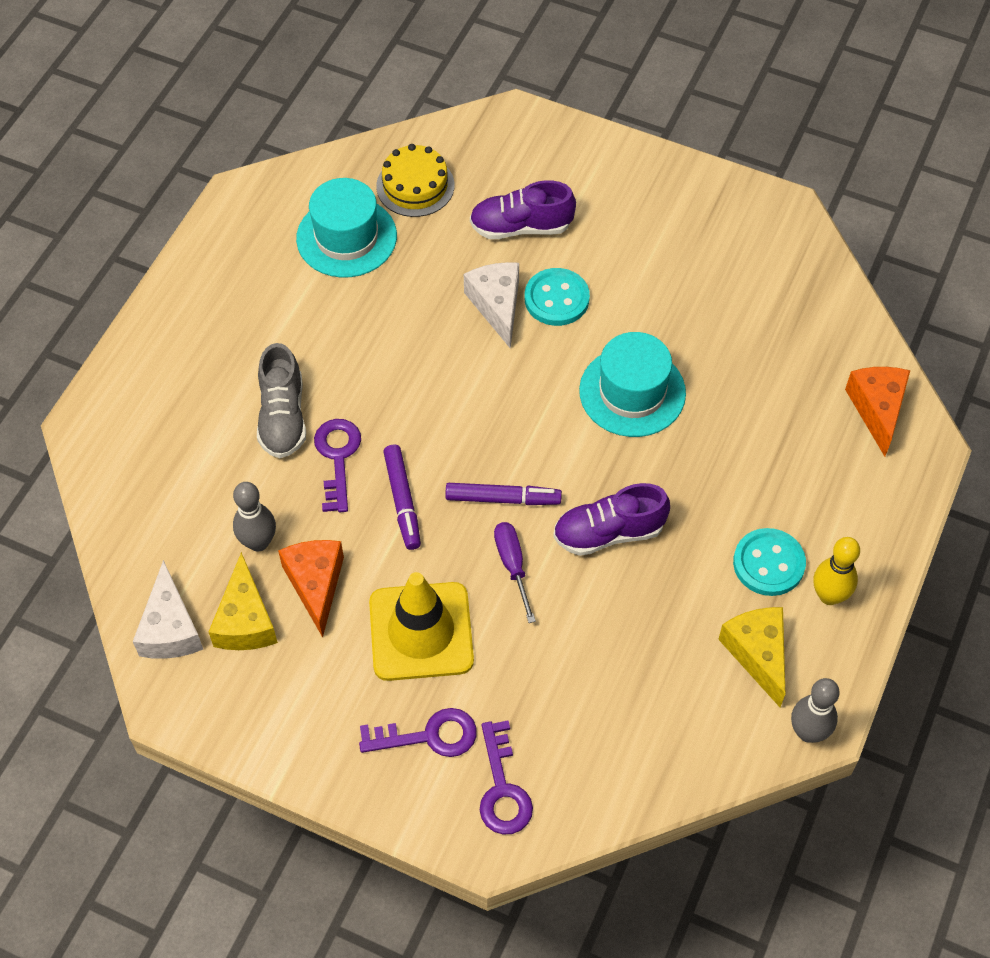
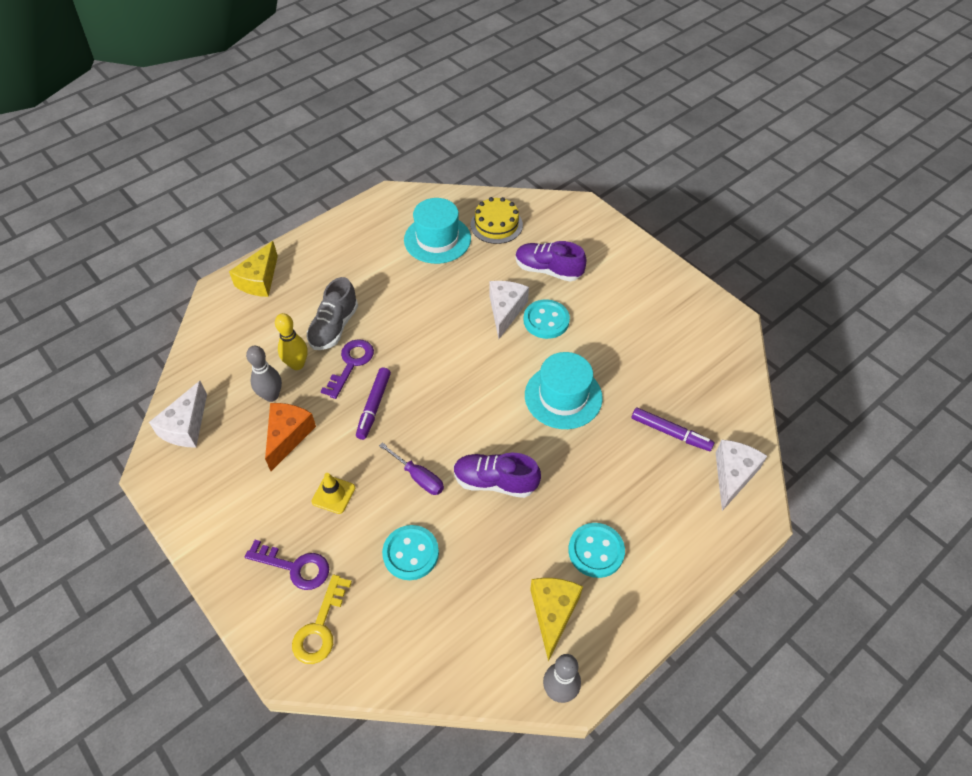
camera: 25 degrees right, 5 degrees down
(245, 620) = (232, 440): yellow cheese -> yellow cheese (259, 280)
(421, 631) = (333, 495): yellow traffic cone -> yellow traffic cone, size x0.48
(502, 498) = (437, 430): purple marker -> purple marker (670, 433)
(502, 788) = (320, 627): purple key -> yellow key
(512, 566) = (418, 477): purple screwdriver -> purple screwdriver turned 120 degrees clockwise
(558, 659) = (411, 553): none -> turquoise button
(829, 595) = (629, 594): yellow bowling pin -> yellow bowling pin (297, 364)
(877, 409) = (733, 475): orange cheese -> white cheese

